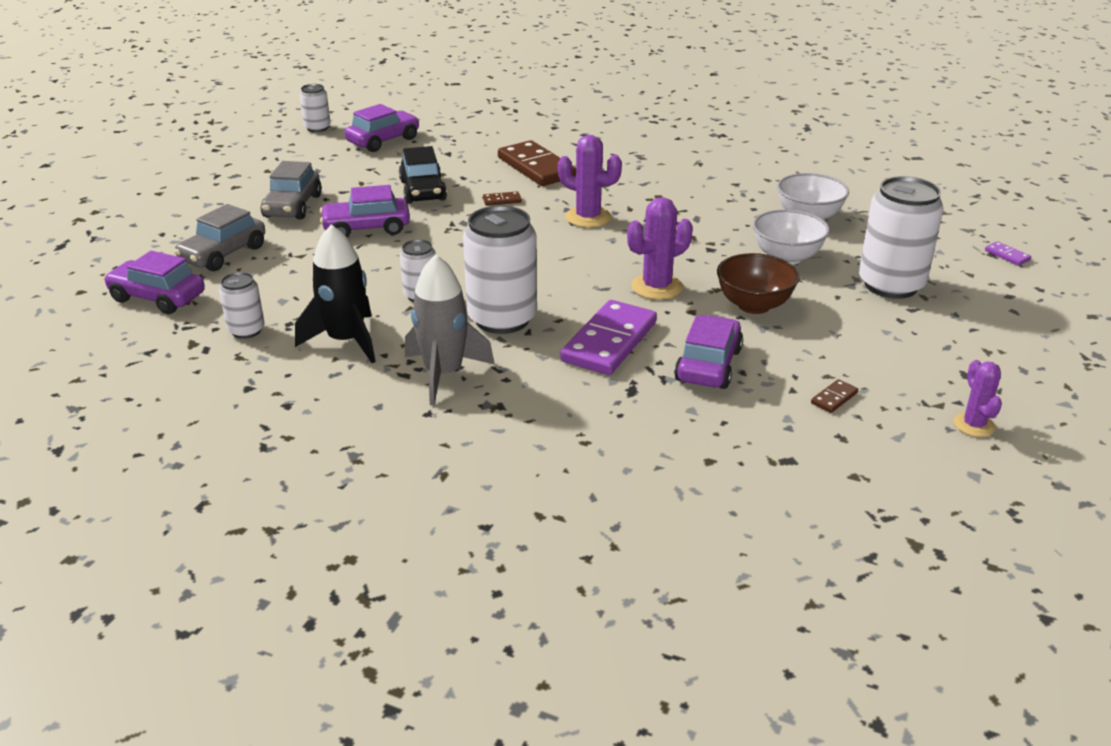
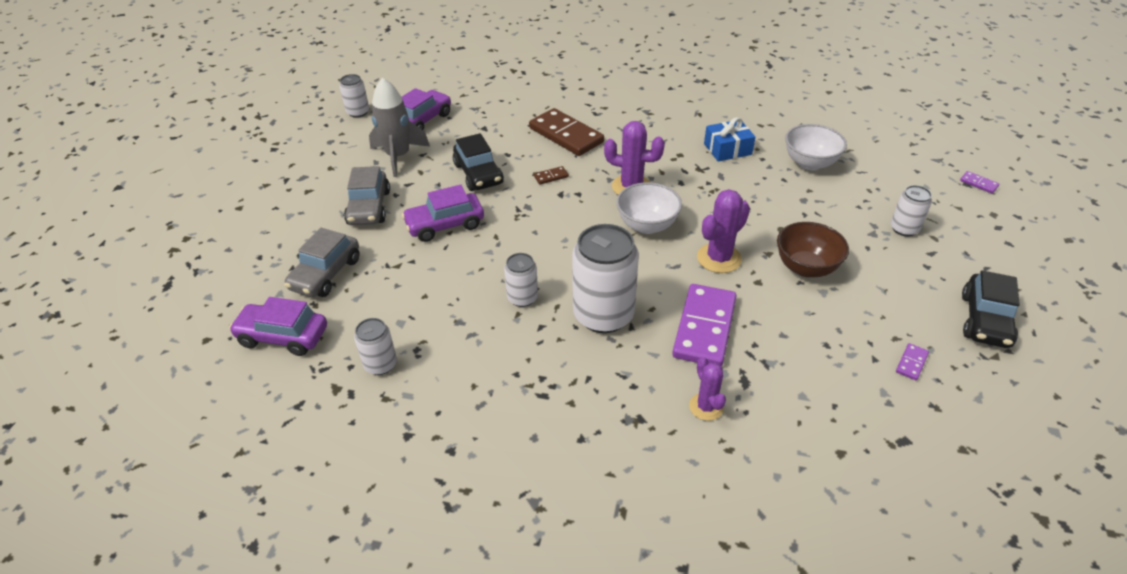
camera: 10 degrees left, 10 degrees up
(346, 341) = (476, 363): black rocket -> none
(444, 374) = (577, 389): grey rocket -> grey rocket (398, 156)
(708, 365) = (796, 342): purple car -> none
(717, 196) = (727, 149): none -> blue gift
(786, 257) = (810, 210): white bowl -> white bowl (647, 225)
(834, 398) = (911, 363): brown domino -> purple domino
(890, 285) = (904, 229): white can -> white can, size x0.52
(944, 373) = (985, 320): none -> black car
(974, 425) = (1031, 375): purple cactus -> purple cactus (706, 407)

